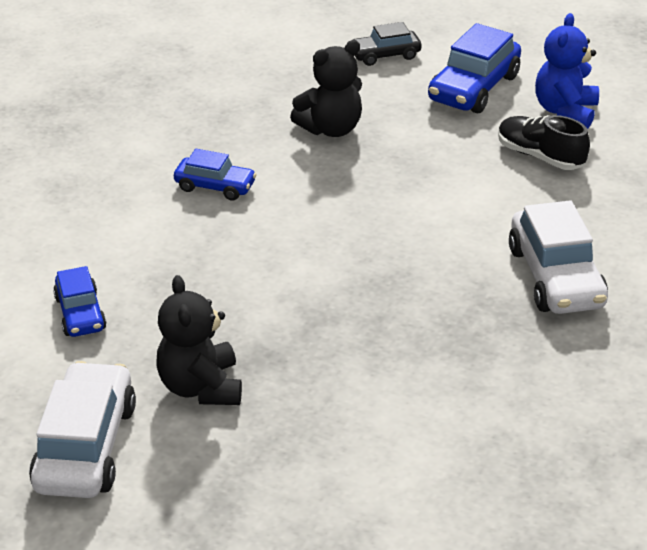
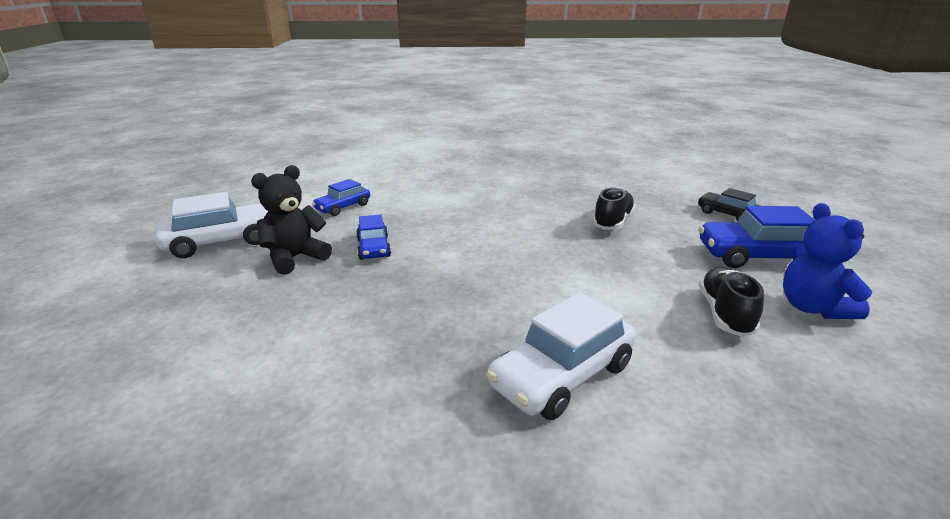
camera: 60 degrees right, 10 degrees down
(215, 186) = (500, 206): blue car -> blue car (374, 248)
(331, 129) = (612, 221): black teddy bear -> black shoe
(565, 111) = (813, 308): blue teddy bear -> blue teddy bear turned 90 degrees counterclockwise

